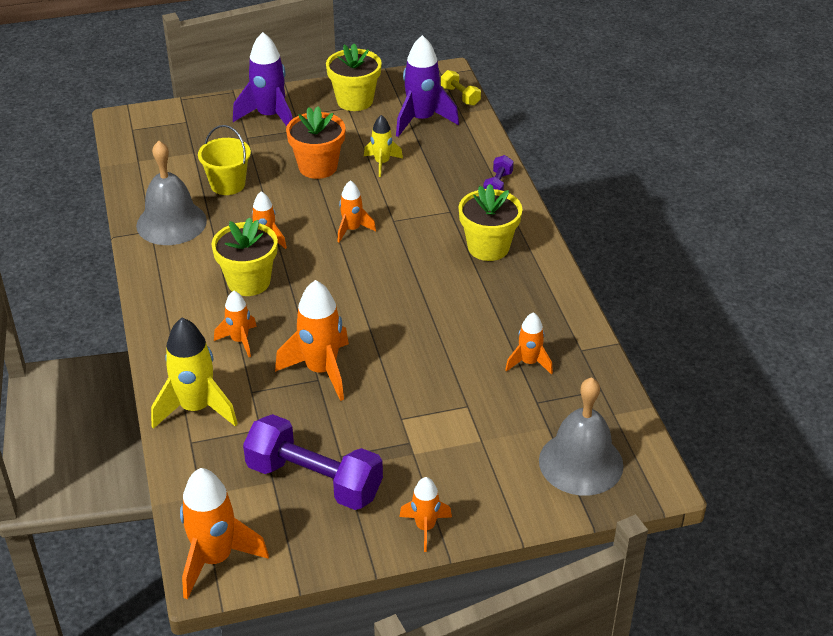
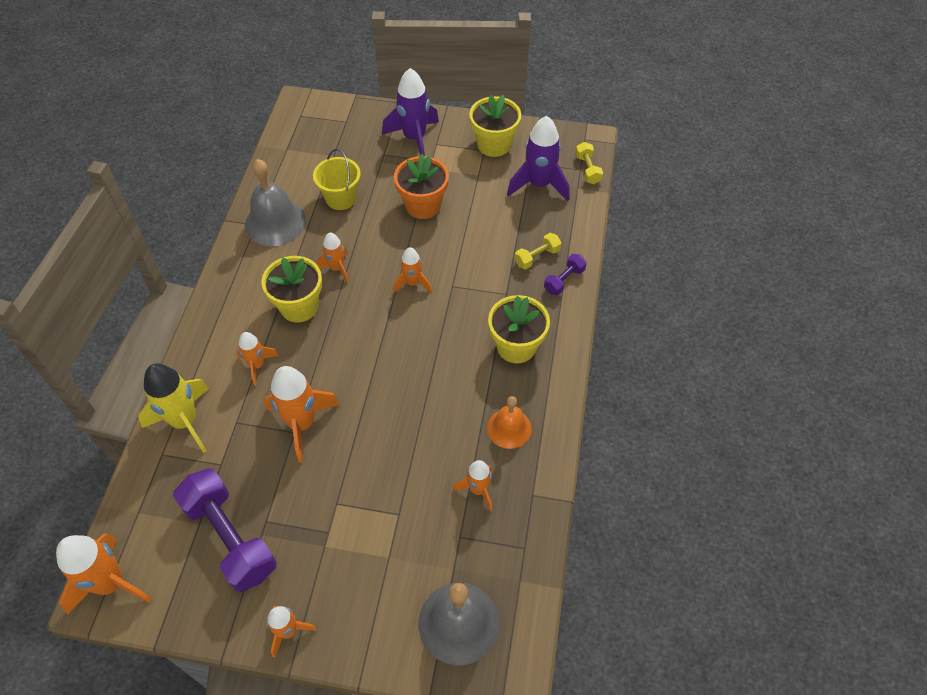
camera: 25 degrees right, 15 degrees up
(382, 163) = (478, 220): yellow rocket -> none
(459, 175) = (537, 257): none -> yellow dumbbell
(525, 309) = (509, 428): none -> orange bell

